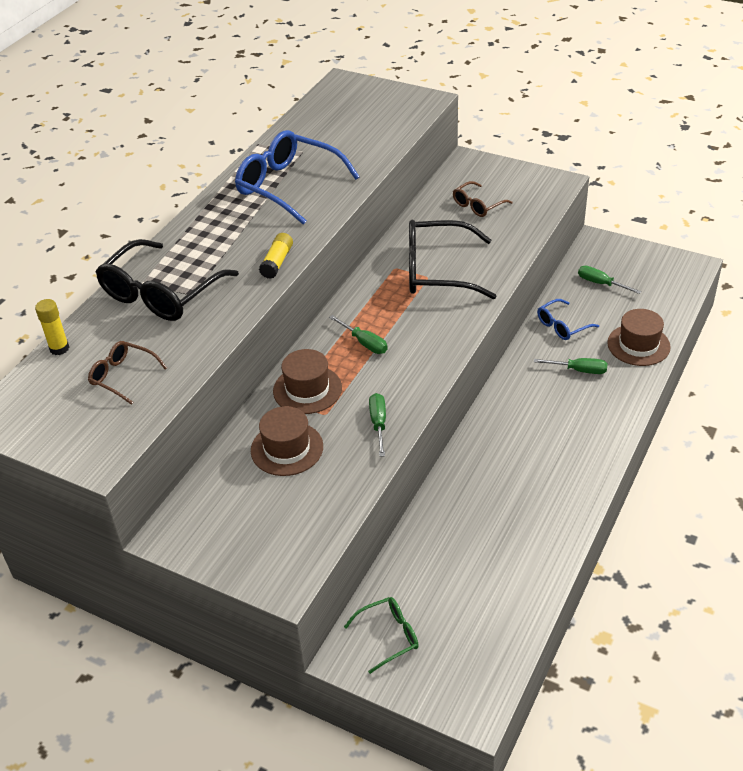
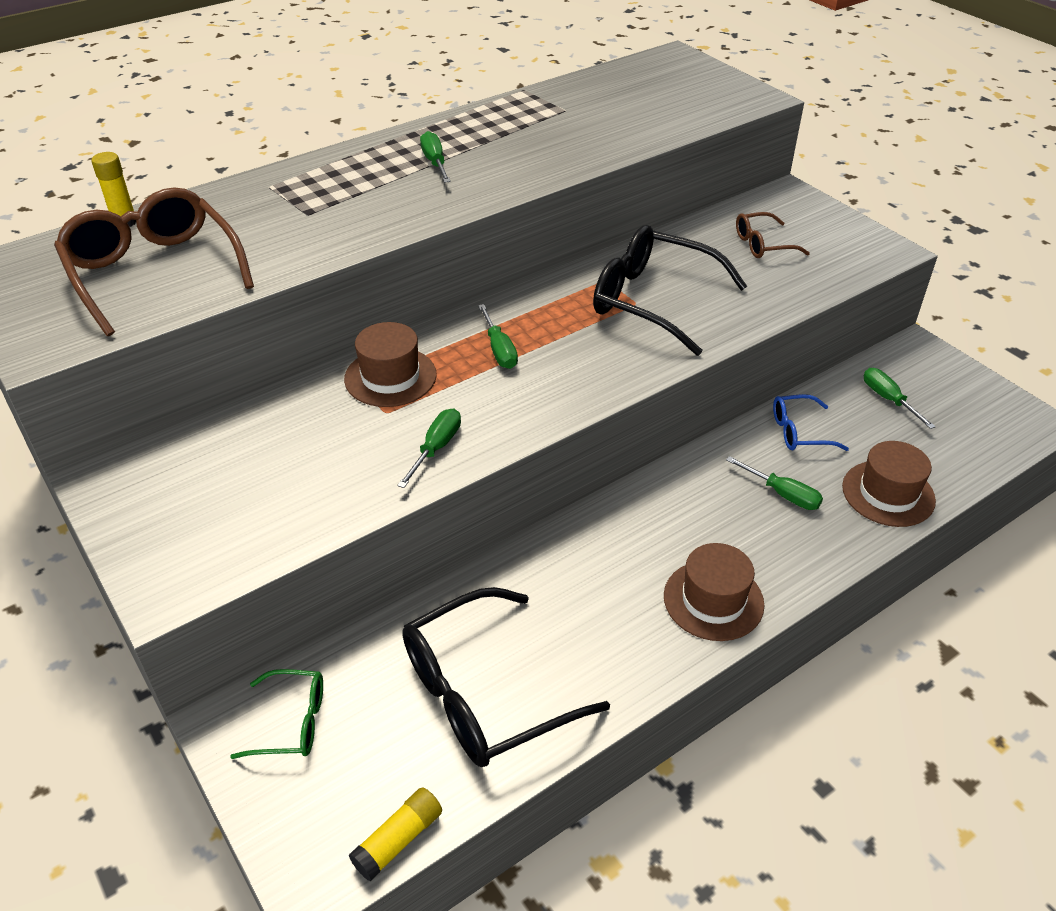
camera: 25 degrees right, 0 degrees up
(123, 376) = (154, 271): brown glasses -> brown glasses, size x1.94
(161, 294) = (277, 203): black glasses -> black glasses (484, 693)
(246, 223) = (435, 162): none -> green screwdriver
(277, 262) = (429, 211): yellow glue stick -> yellow glue stick (398, 840)
(287, 448) = (309, 434): brown hat -> brown hat (713, 600)
(288, 186) = (517, 139): blue glasses -> none

